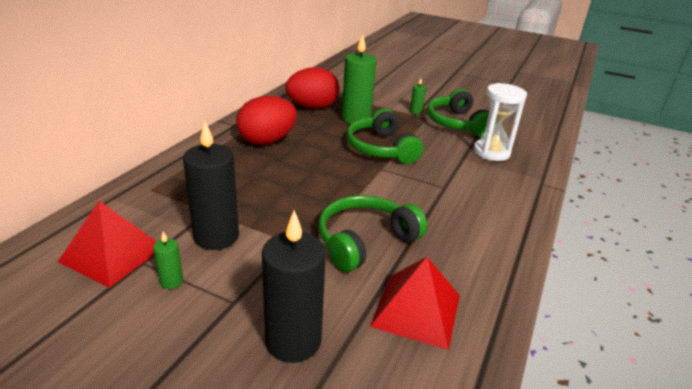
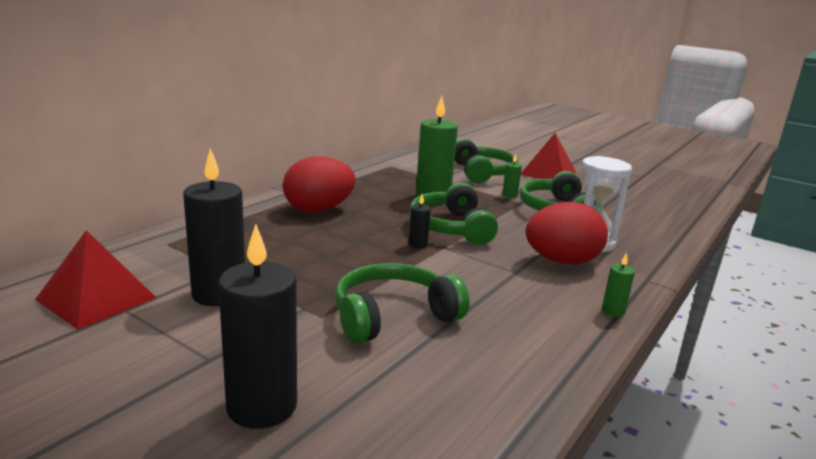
camera: 10 degrees right, 10 degrees down
(171, 281) = (148, 331): green candle -> green candle (613, 311)
(312, 107) = (385, 182): red egg -> red egg (561, 261)
(360, 168) = (418, 245): none -> black candle
(387, 90) = (482, 173): none -> green headphones
(416, 310) = (428, 393): red pyramid -> red pyramid (548, 173)

